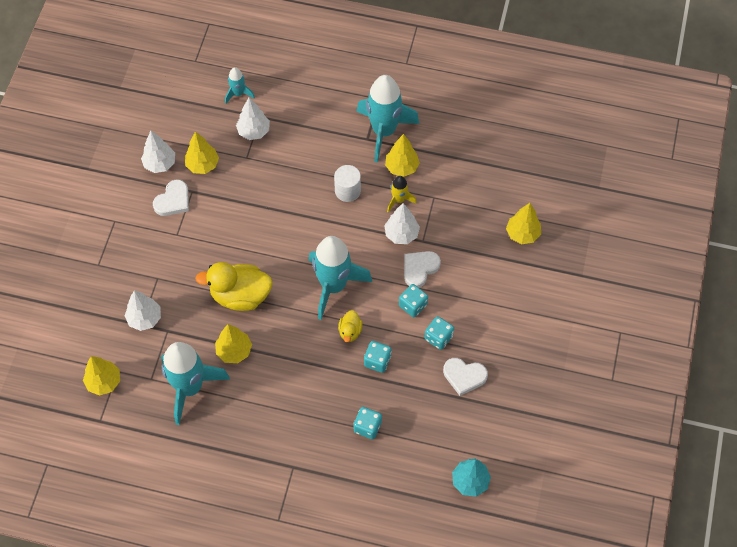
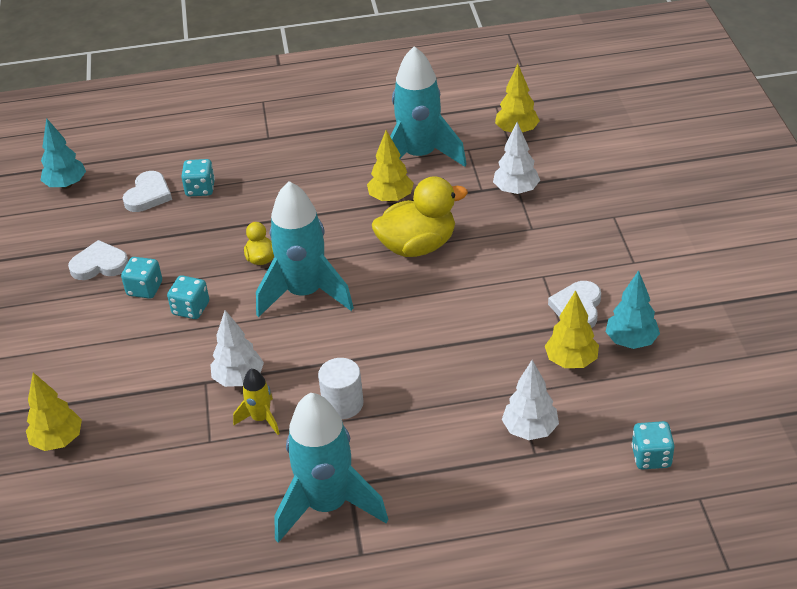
camera: 160 degrees right, 20 degrees down
(160, 164) = (631, 341): white tree -> turquoise tree
(238, 94) = (592, 474): turquoise rocket -> none
(377, 361) = (214, 244): turquoise dice -> turquoise dice (651, 457)
(401, 167) = (276, 463): yellow tree -> none
(419, 269) = (197, 349): white heart -> white heart (148, 195)

